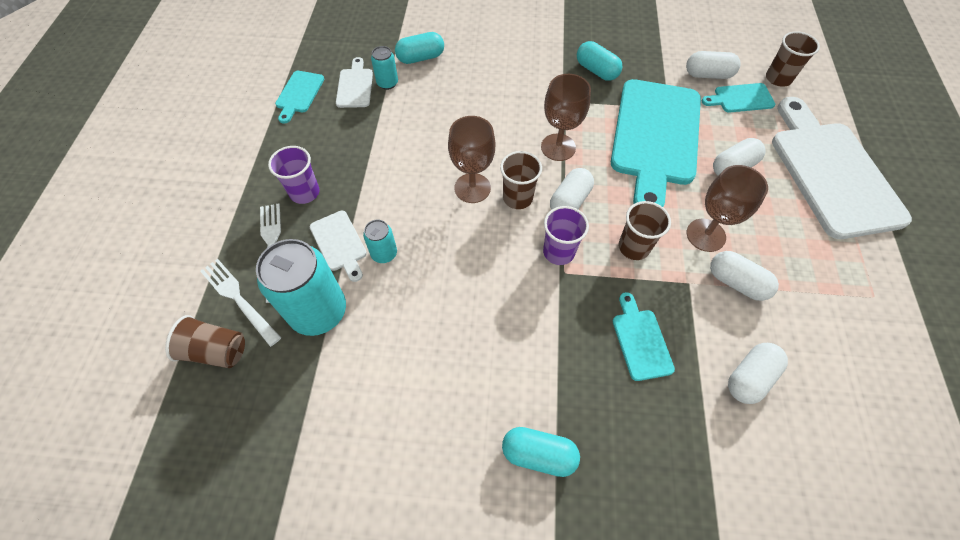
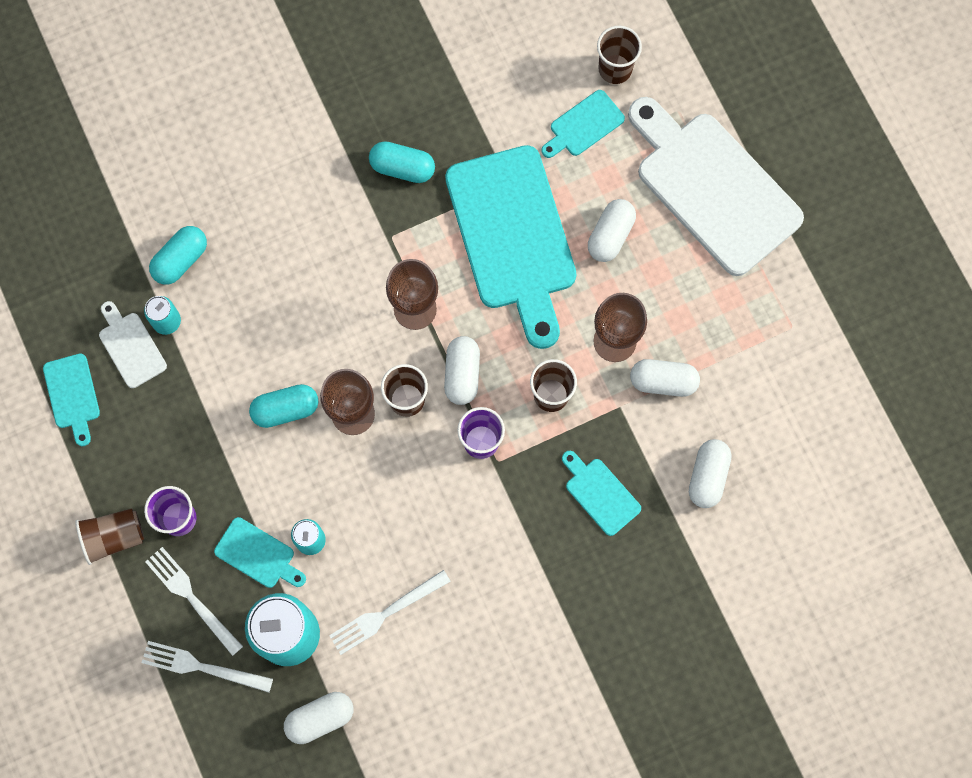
camera: 30 degrees left, 15 degrees up
(216, 350) = (221, 724): brown cup -> brown cup (114, 537)
(339, 243) = (258, 555): white cutting board -> turquoise cutting board
(404, 338) = (385, 613): none -> white fork
(538, 454) = (561, 647): turquoise capsule -> turquoise capsule (285, 409)
(708, 75) = (534, 105): white capsule -> white capsule (320, 718)

